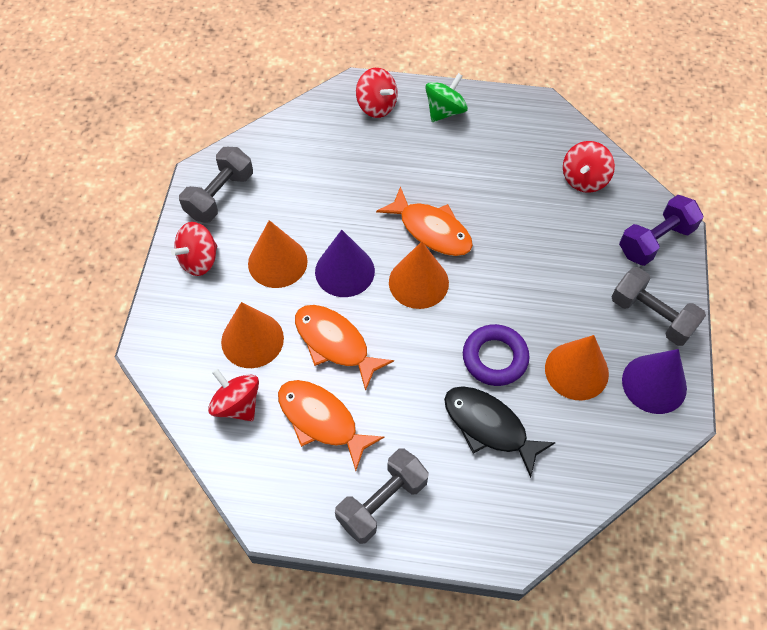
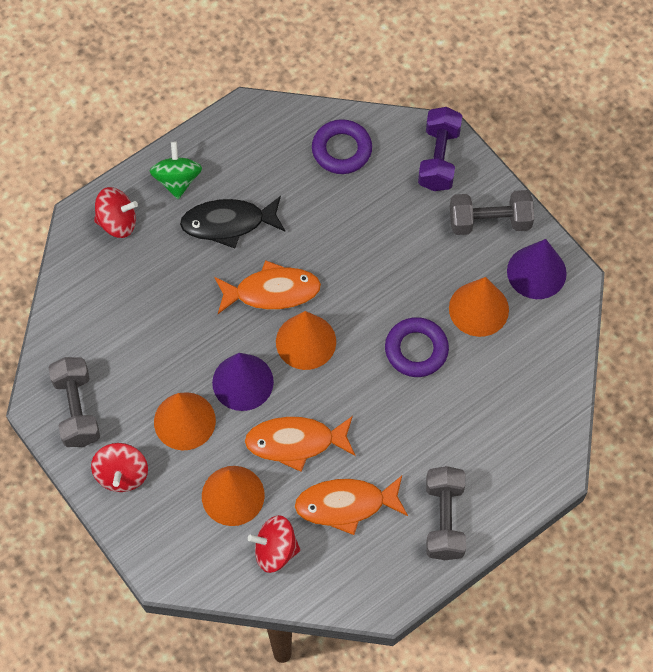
camera: 45 degrees left, 5 degrees up
(489, 427) = (461, 403): black fish -> black fish (228, 223)
(584, 179) = (341, 150): red spinning top -> purple ring

